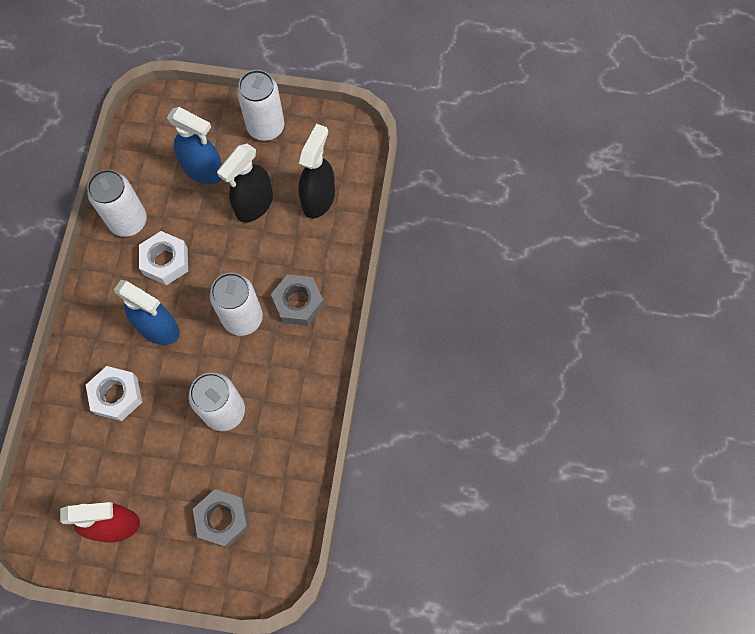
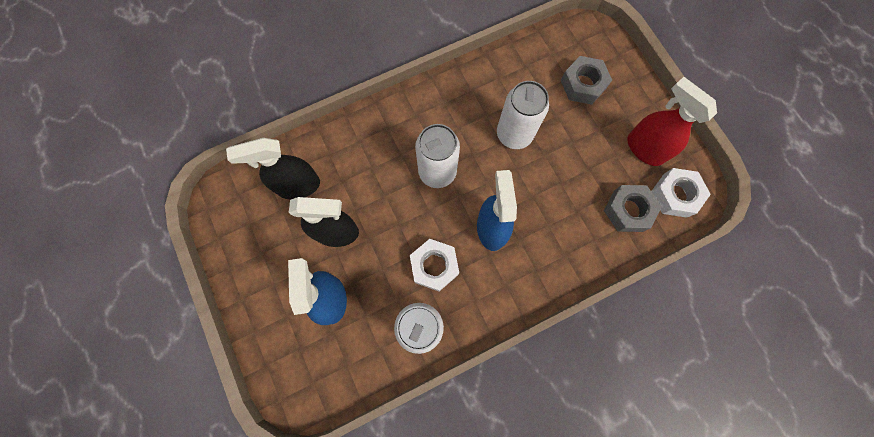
camera: 125 degrees left, 5 degrees up
(116, 395) = (563, 218): white nut -> white nut (675, 195)
(266, 127) = (255, 276): white can -> none
(298, 303) = (396, 141): grey nut -> grey nut (628, 211)

